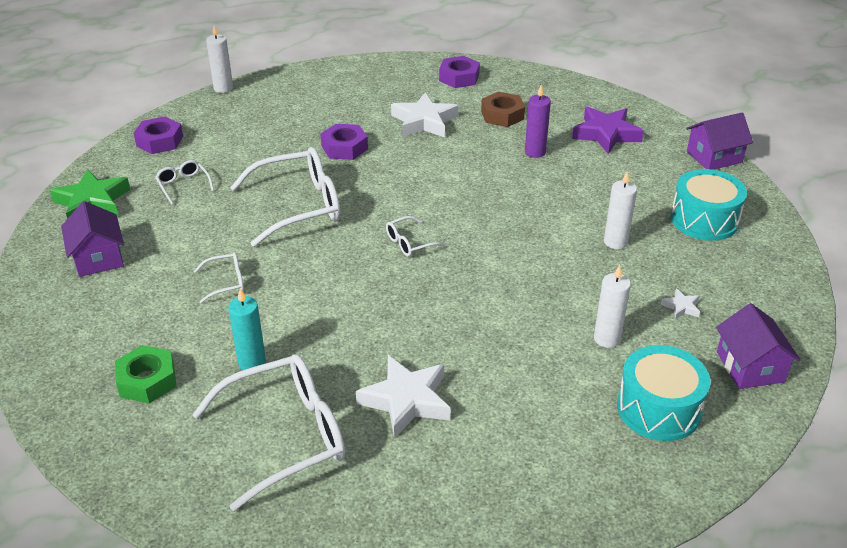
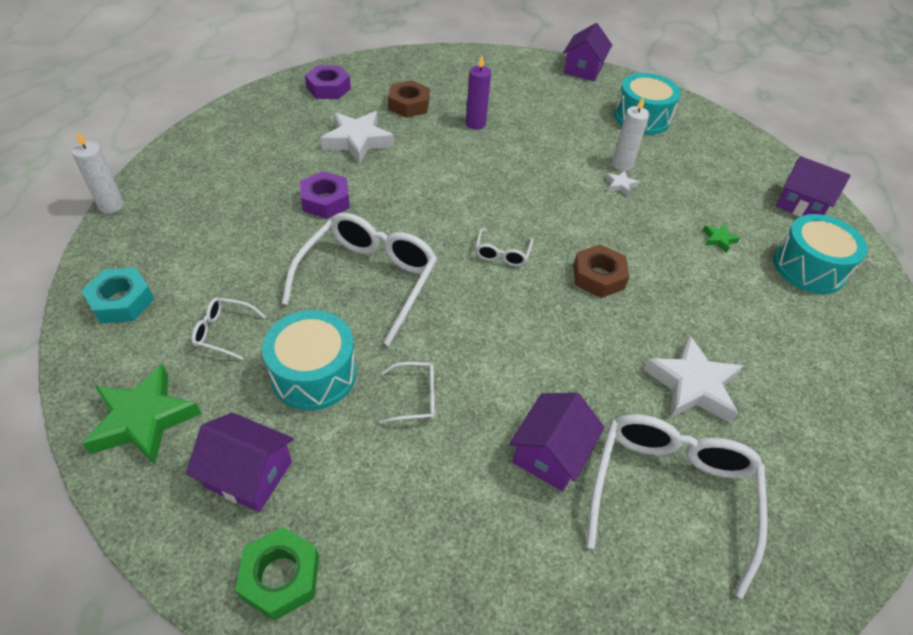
camera: 50 degrees left, 10 degrees up
(147, 380) = (496, 554): green nut -> green nut (280, 577)
(159, 141) = (121, 301): purple nut -> turquoise nut
(195, 234) = (314, 373): none -> turquoise drum
(226, 282) = (416, 397): white glasses -> white glasses turned 60 degrees clockwise
(252, 363) = (550, 454): turquoise candle -> purple house
(456, 298) = (598, 276): none -> brown nut
(606, 134) = (499, 85): purple star -> none
(607, 339) = (718, 240): white candle -> green star
(681, 307) = (718, 188): white star -> white star (620, 185)

